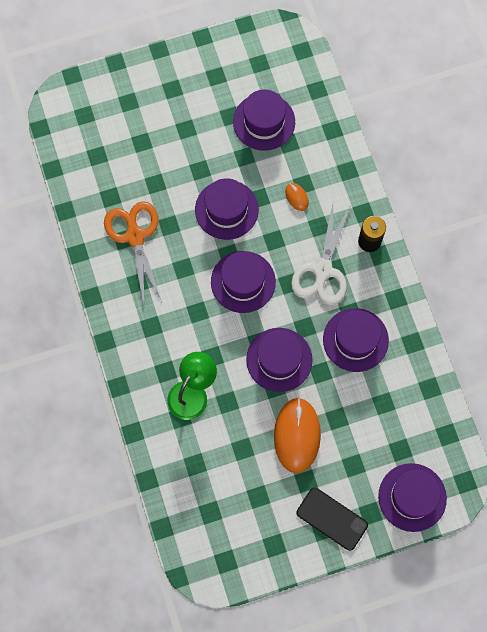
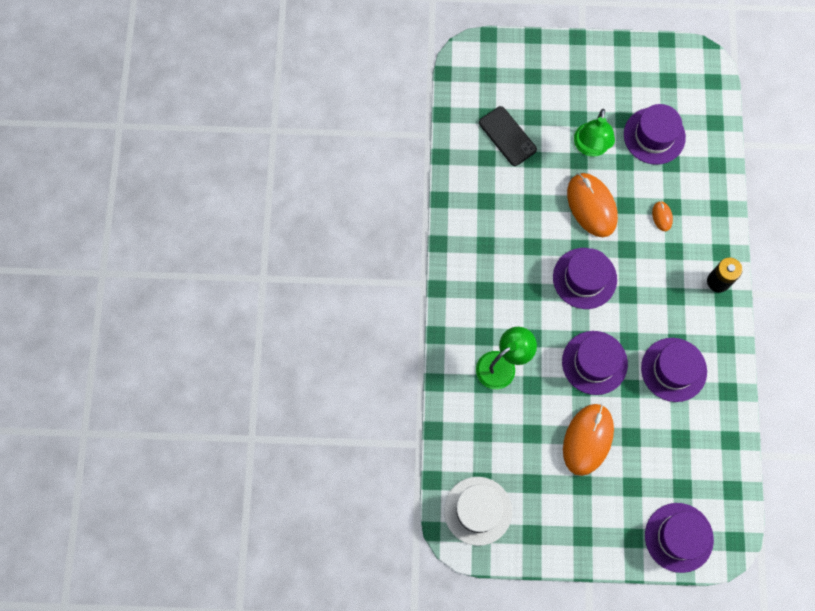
camera: 20 degrees right, 0 degrees up
(135, 235) = (497, 201): orange scissors -> none
(207, 153) = (590, 147): none -> green lamp
(215, 541) = (478, 511): none -> white hat
(226, 209) = (591, 206): purple hat -> orange mouse
(322, 271) = (663, 294): white scissors -> none
(332, 518) = (595, 529): black phone -> black phone (507, 136)

